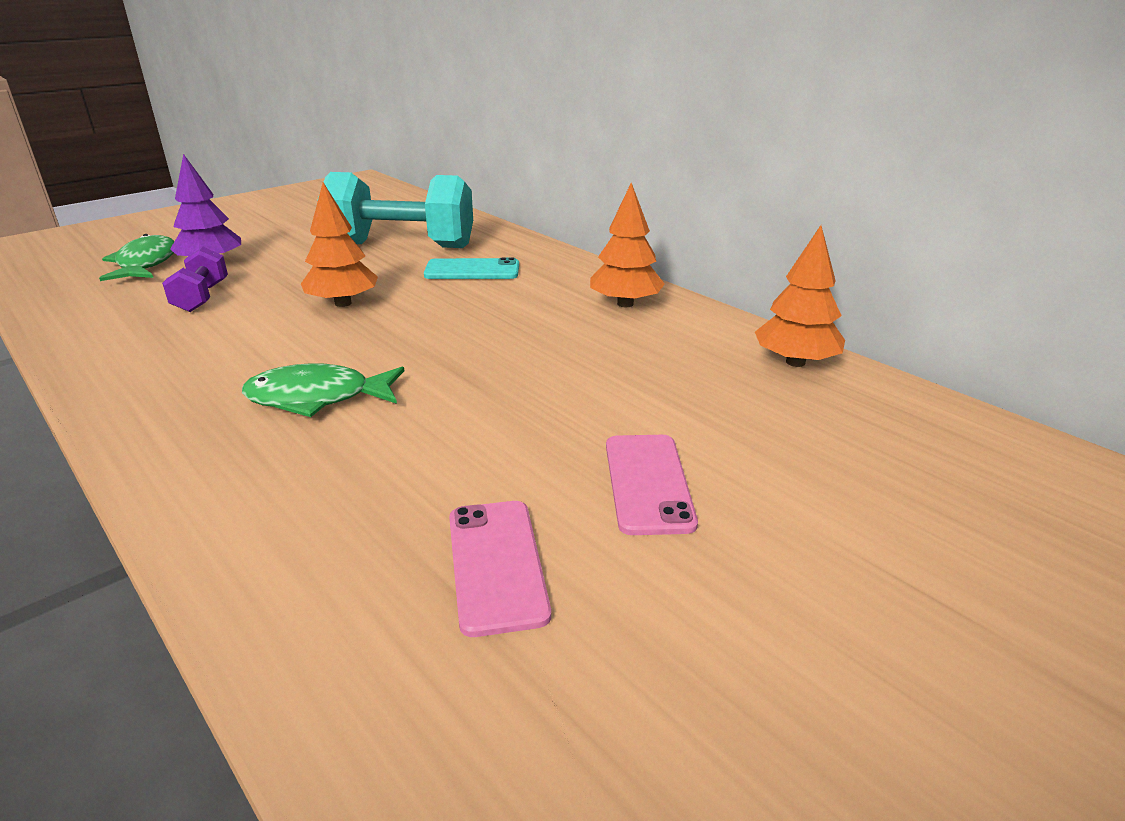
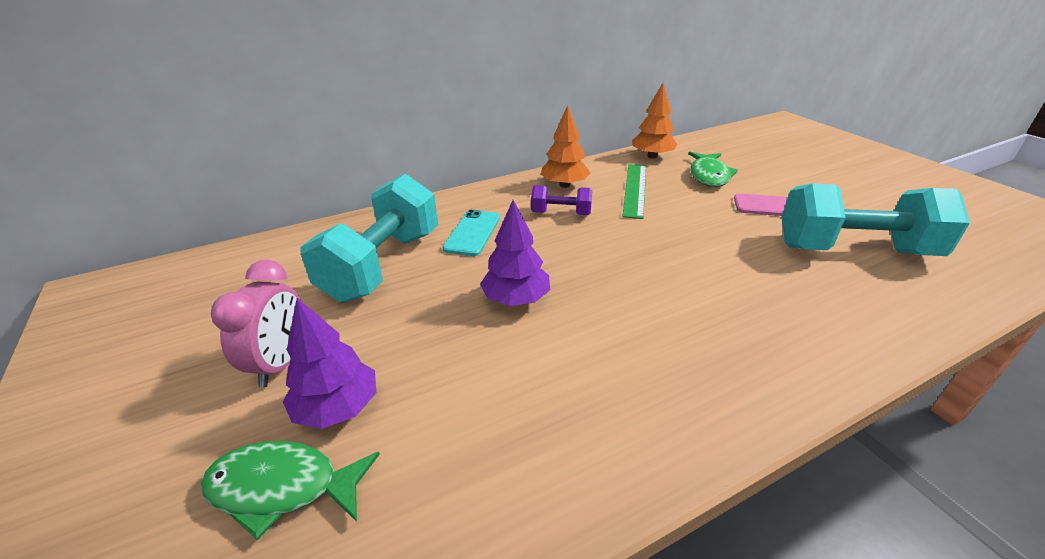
camera: 75 degrees left, 5 degrees up
(201, 297) = (455, 403): purple dumbbell -> purple dumbbell (561, 213)
(266, 240) = (282, 363): none -> pink clock
(317, 398) = (694, 309): green fish -> green fish (709, 176)
(343, 303) = (516, 299): orange tree -> purple tree
(496, 564) = (854, 250): pink phone -> turquoise dumbbell
(642, 351) = (635, 189): none -> green ruler

